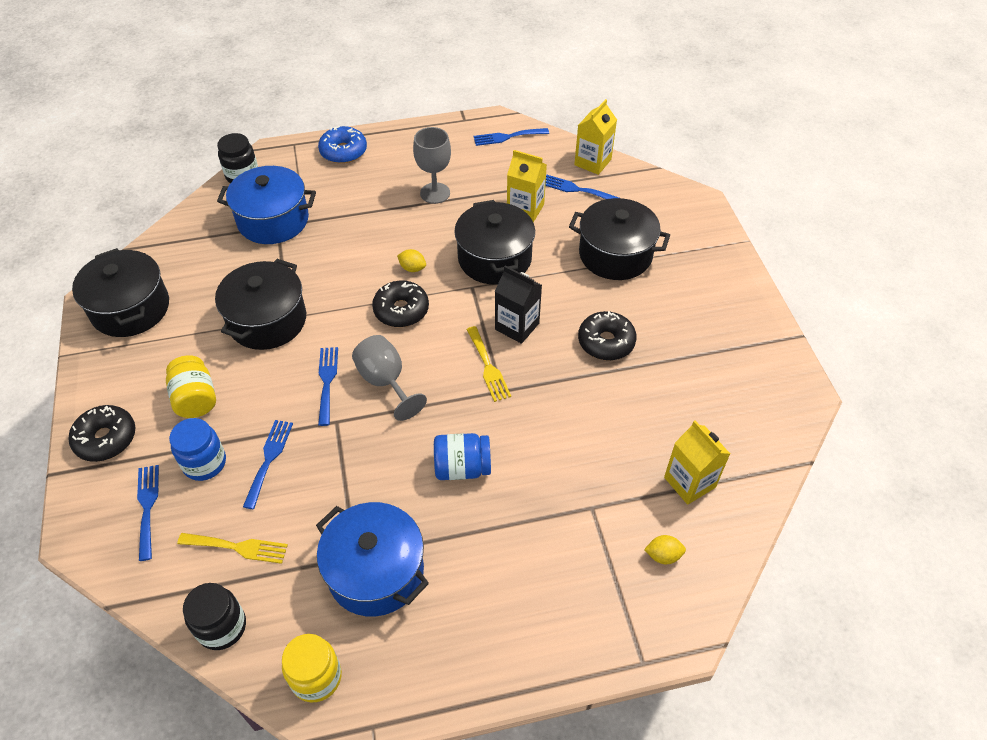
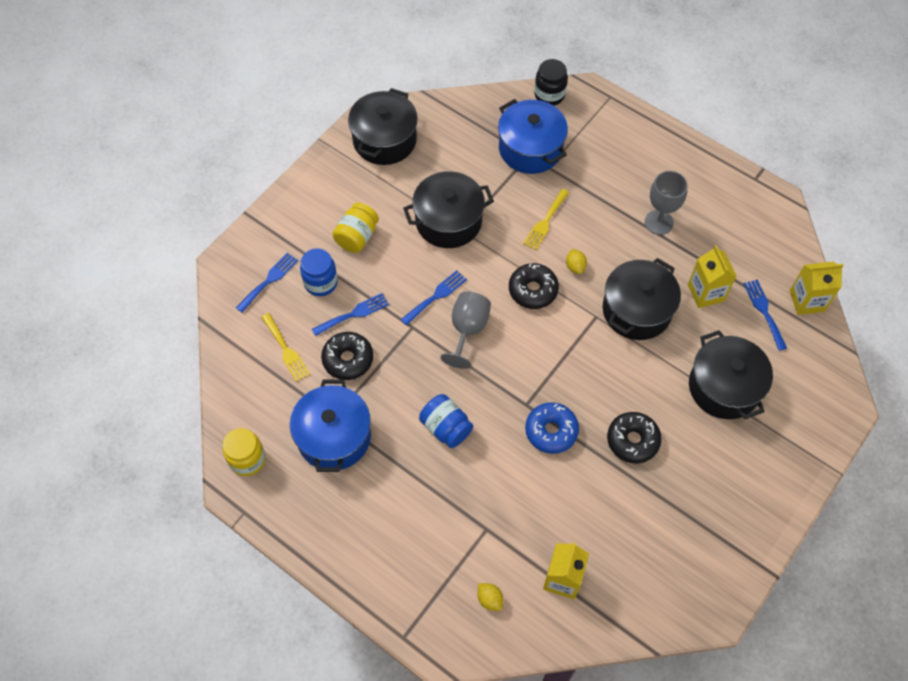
camera: 50 degrees right, 10 degrees up
(106, 439) = (290, 217): black donut -> black donut (348, 359)
(222, 627) = (235, 385): black jar -> none
(343, 151) = (636, 132): blue donut -> blue donut (551, 431)
(488, 367) = (538, 381): yellow fork -> yellow fork (545, 222)
(507, 137) = (769, 222): blue fork -> none
(517, 326) = (590, 372): black carton -> none

